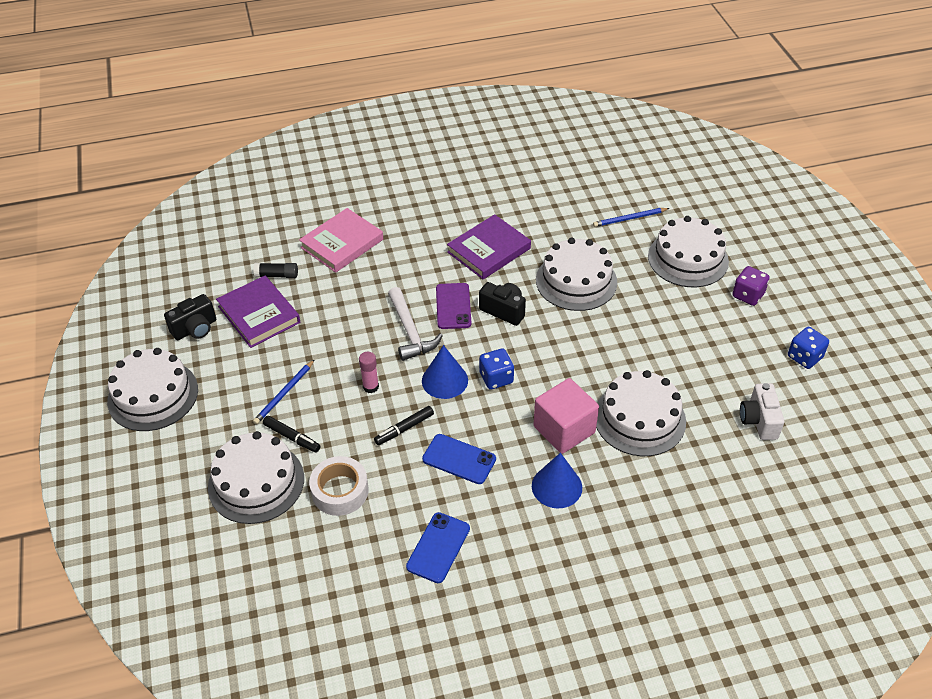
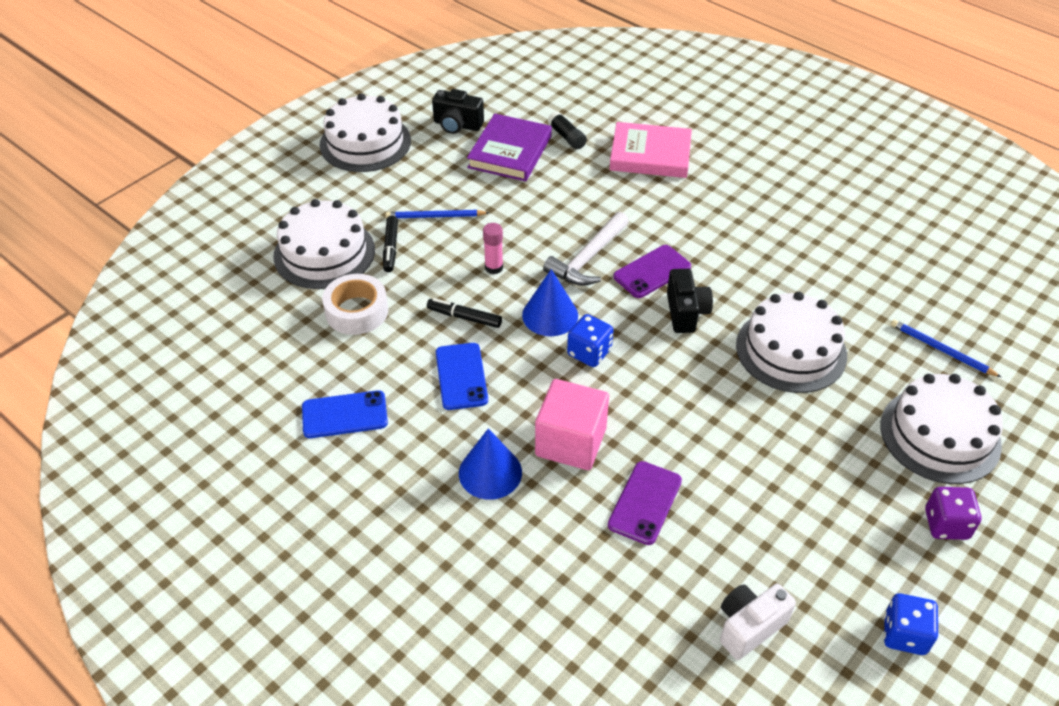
camera: 55 degrees right, 0 degrees up
(489, 250) = (757, 259): purple book -> none
(639, 418) = (645, 503): white cake -> purple phone

